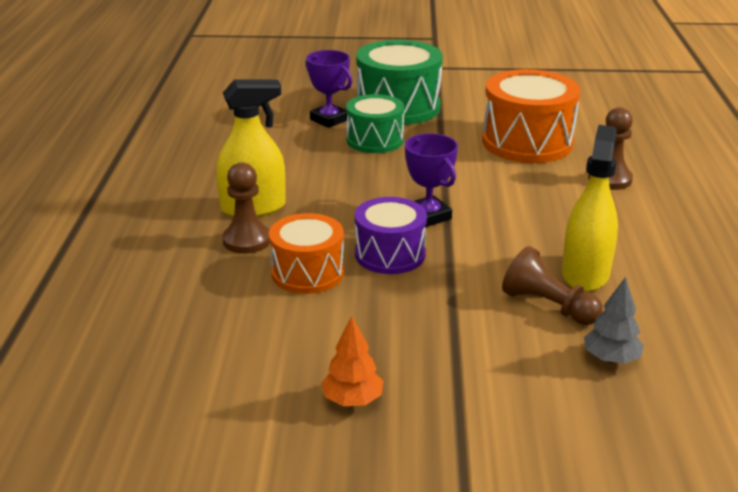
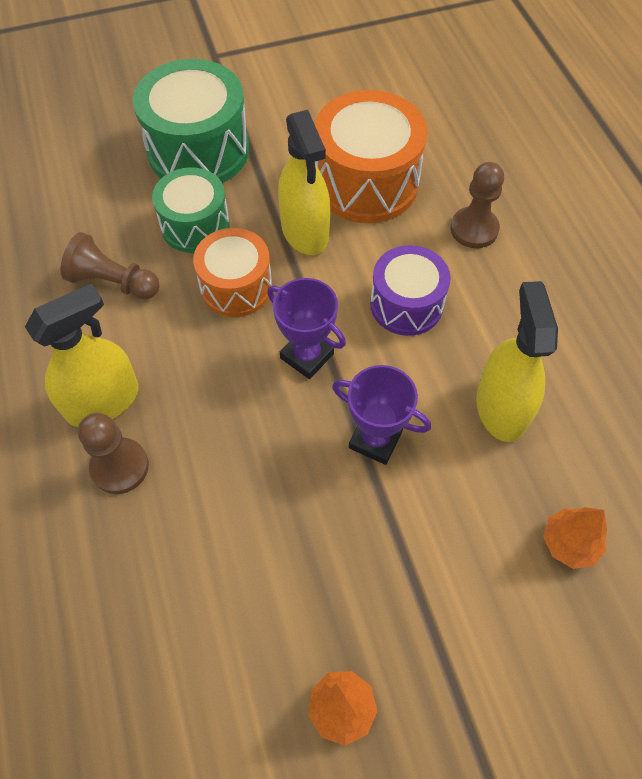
camera: 20 degrees left, 30 degrees up
(307, 272) = (212, 504): orange drum -> orange drum (236, 287)
(329, 120) = (126, 198): purple trophy -> purple trophy (375, 439)
(390, 254) = (290, 440): purple drum -> purple drum (406, 304)
(462, 157) = (305, 231): none -> yellow spray bottle
(548, 306) = (482, 476): brown pawn -> brown pawn (113, 282)
(611, 359) = (569, 543): grey tree -> orange tree

